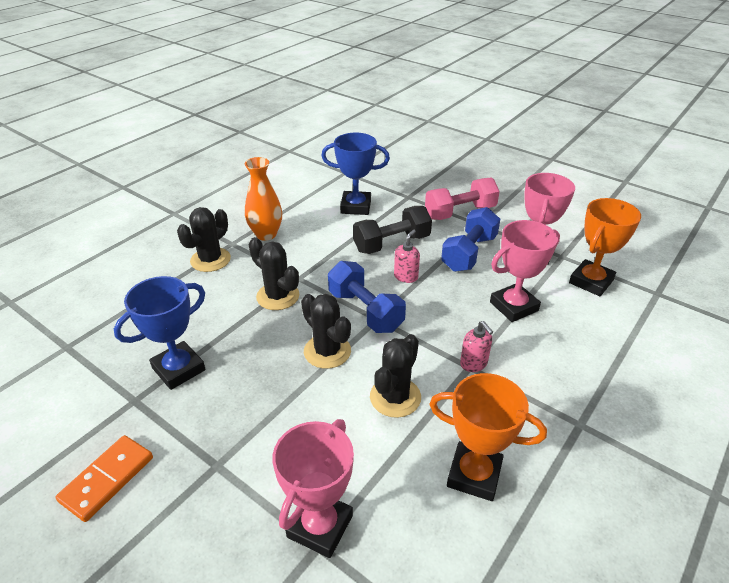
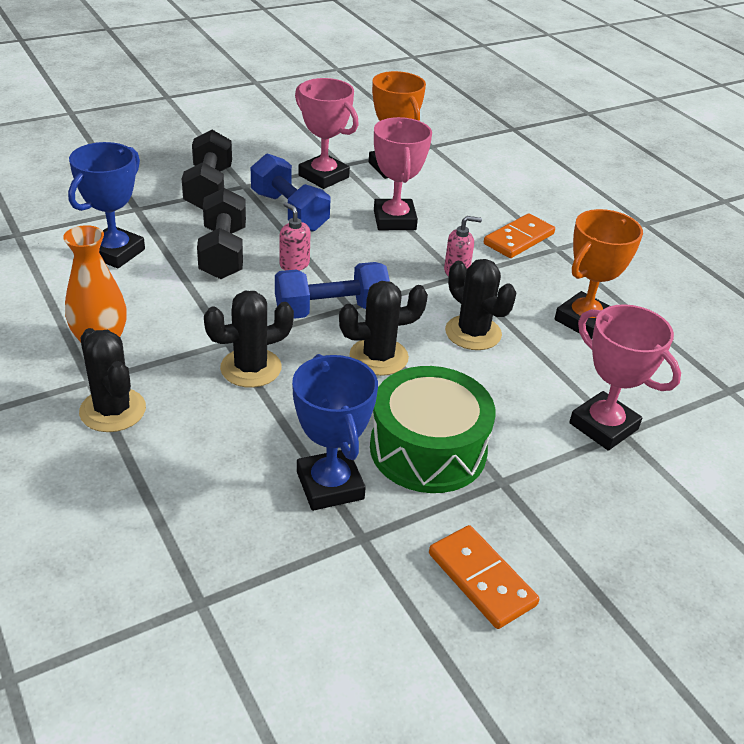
camera: 70 degrees left, 0 degrees up
(236, 409) = (428, 449): none -> green drum
(460, 212) = (208, 188): pink dumbbell -> black dumbbell
(567, 391) = (518, 239): none -> orange domino

